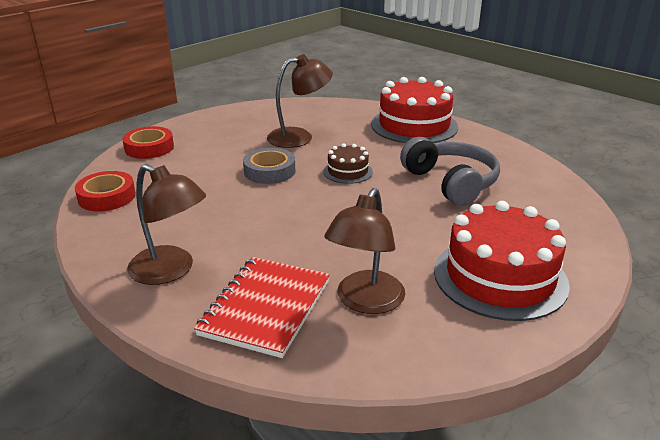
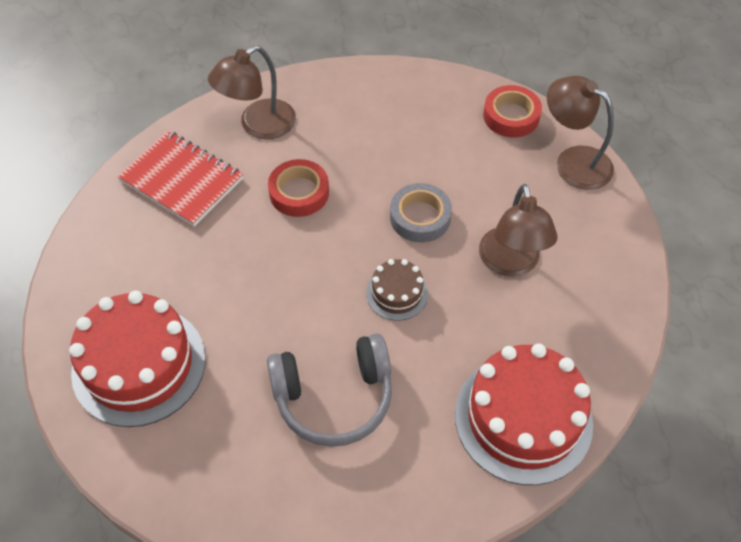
camera: 105 degrees right, 25 degrees up
(107, 197) = (403, 84): red tape -> red tape (299, 192)
(365, 302) = (156, 247): brown lamp -> brown lamp (573, 161)

